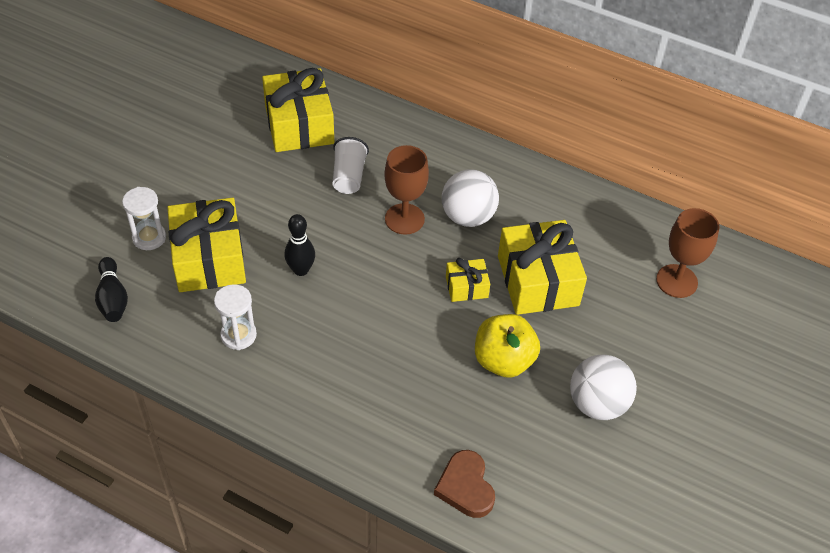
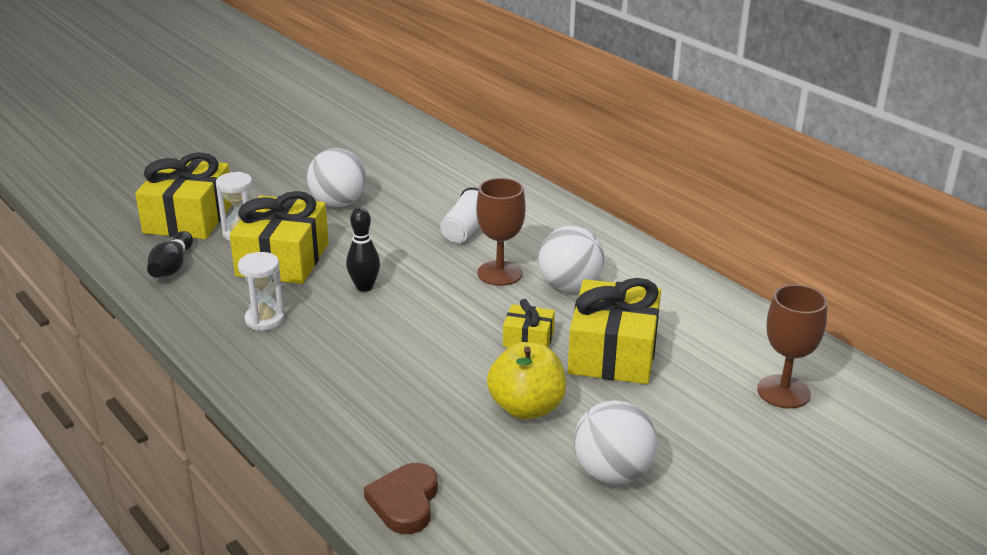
camera: 25 degrees right, 20 degrees down
(216, 173) = (338, 203): none -> white ball
(299, 125) = (445, 186): yellow gift -> yellow gift (189, 218)

